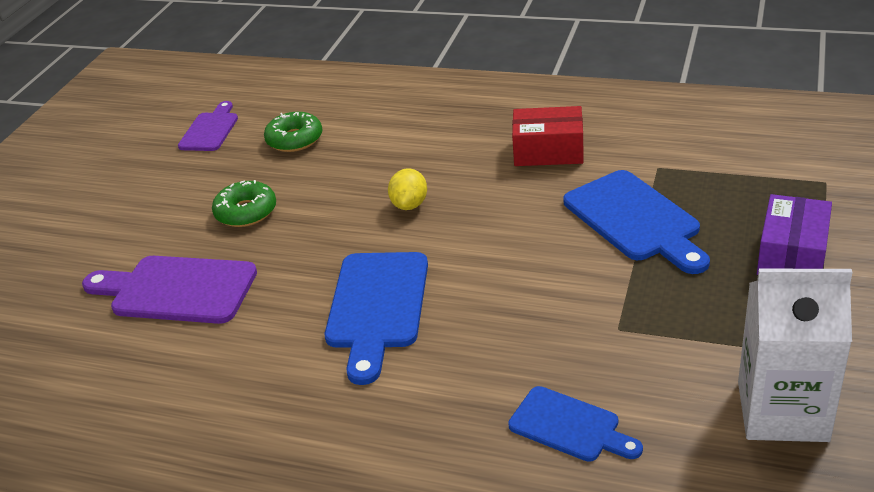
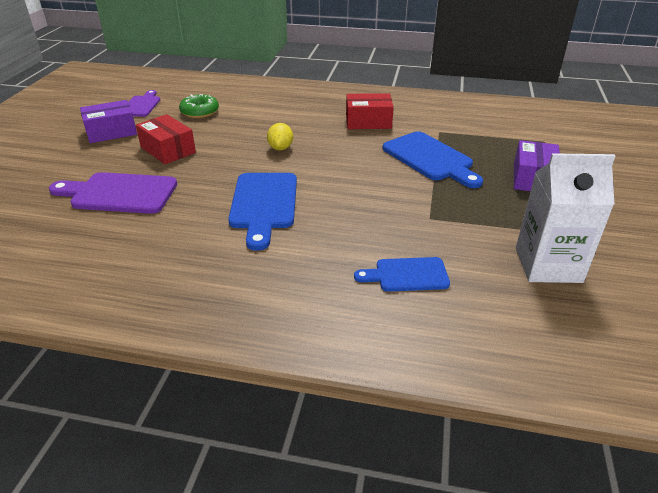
camera: 10 degrees left, 0 degrees up
(167, 181) = (111, 132): none -> purple box
(246, 212) = (168, 150): green donut -> red box
(569, 426) = (407, 275): blue cutting board -> blue cutting board turned 150 degrees clockwise

